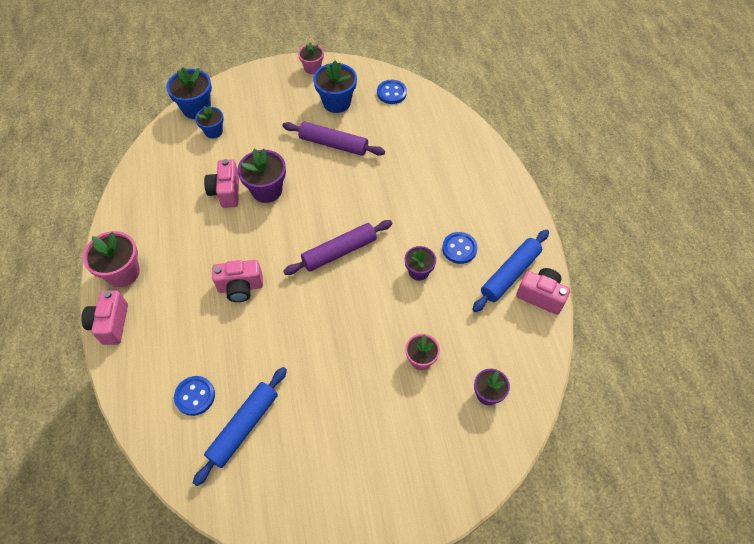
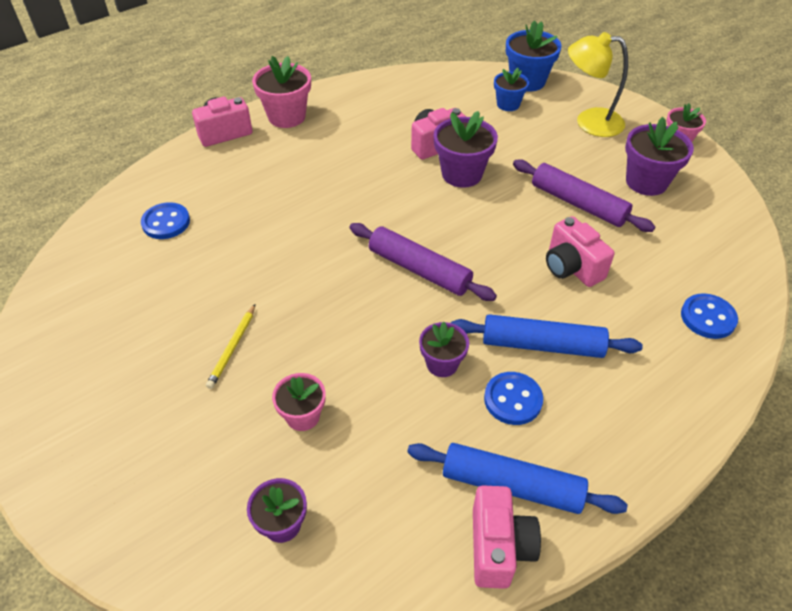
camera: 65 degrees right, 10 degrees down
(240, 287) = (317, 204): pink camera -> pink camera (571, 267)
(244, 427) = (142, 275): blue rolling pin -> blue rolling pin (542, 345)
(264, 99) = (589, 122): none -> yellow lamp
(333, 144) = (578, 203): purple rolling pin -> purple rolling pin turned 45 degrees counterclockwise
(336, 102) = (646, 182): blue flower pot -> purple flower pot
(347, 384) = (232, 348): none -> yellow pencil
(391, 93) = (717, 227): blue button -> blue button (708, 318)

